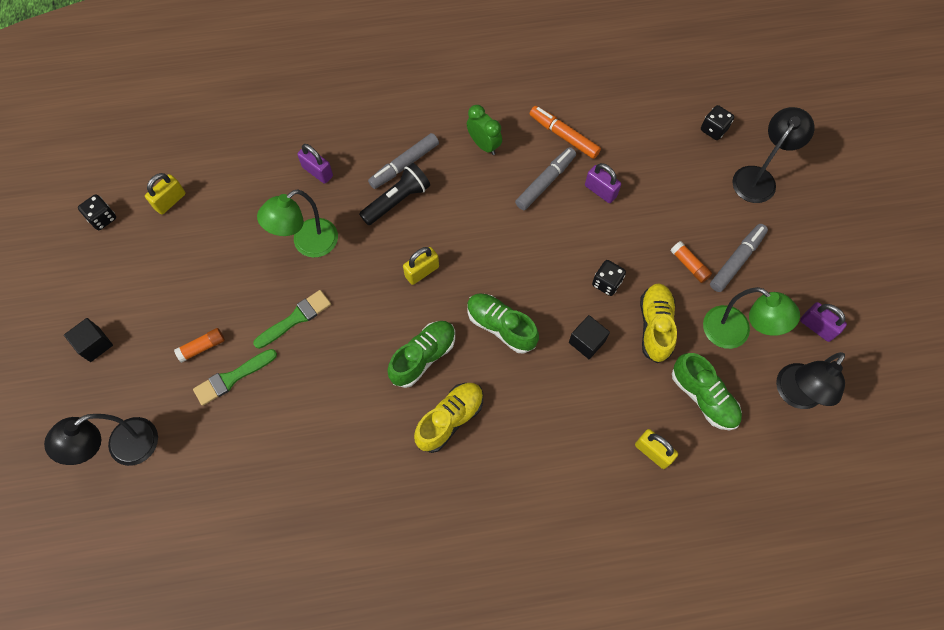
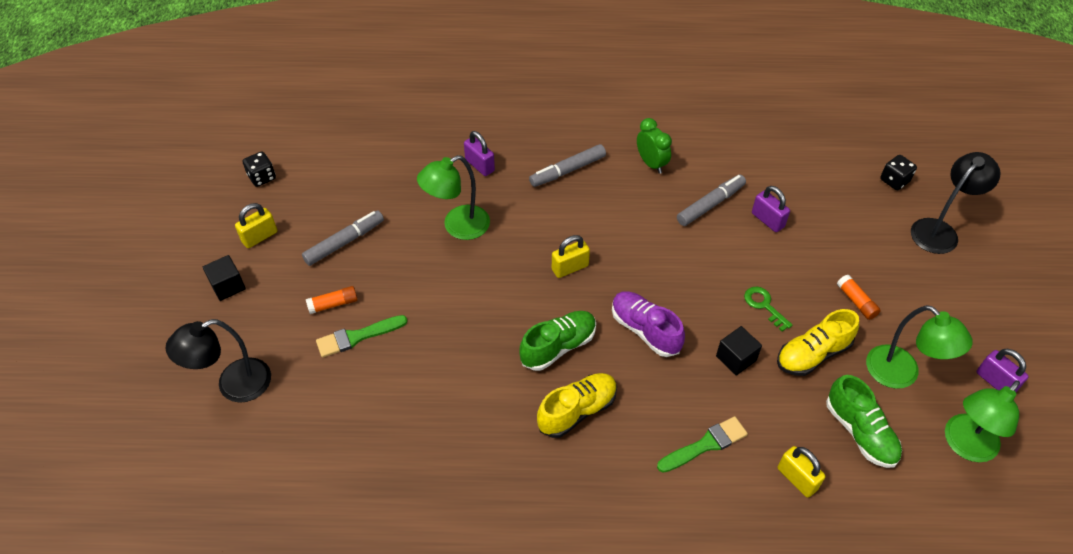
camera: 10 degrees right, 15 degrees down
(170, 201) = (330, 171): yellow padlock -> yellow padlock (259, 237)
(296, 318) = (433, 291): green brush -> green brush (705, 444)
(397, 201) = (555, 201): black flashlight -> none
(501, 326) = (645, 330): green shoe -> purple shoe
(563, 136) = (735, 166): orange marker -> none
(606, 283) = (764, 306): black dice -> green key
(655, 326) = (812, 354): yellow shoe -> yellow shoe turned 135 degrees counterclockwise
(736, 260) = (909, 304): grey marker -> grey marker (344, 242)
(794, 394) = (965, 446): black lamp -> green lamp

